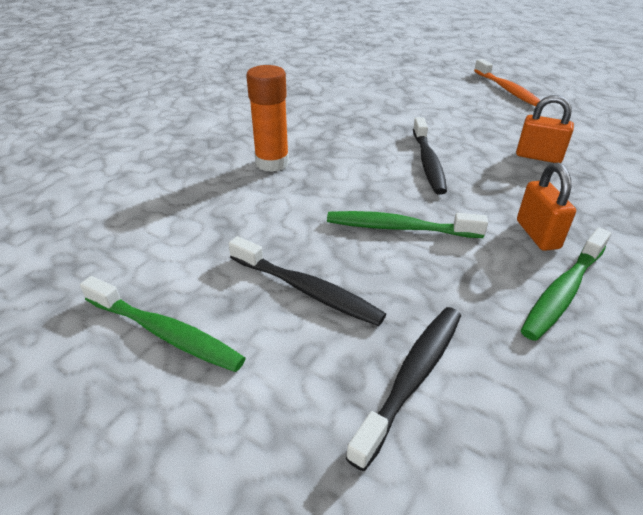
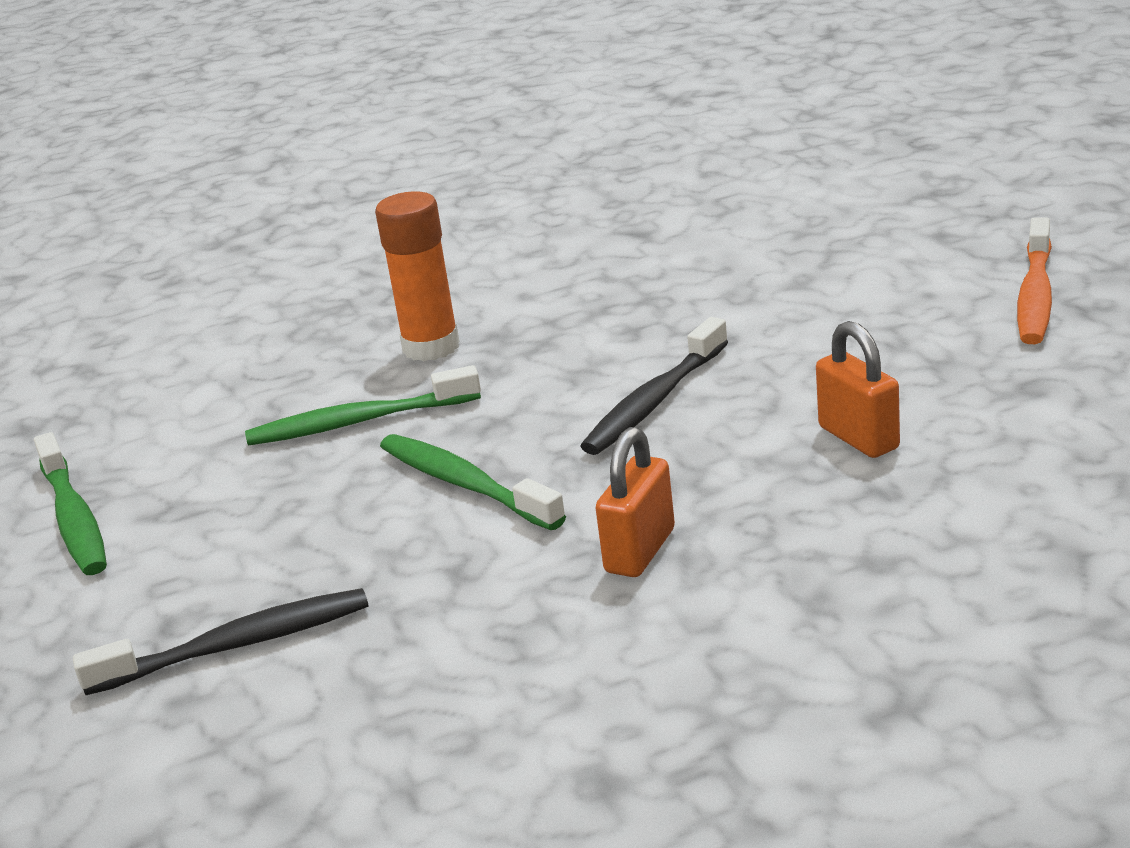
camera: 40 degrees right, 10 degrees down
(307, 290) = (256, 523): black toothbrush -> none
(563, 291) = (547, 628): green toothbrush -> green toothbrush (358, 422)

